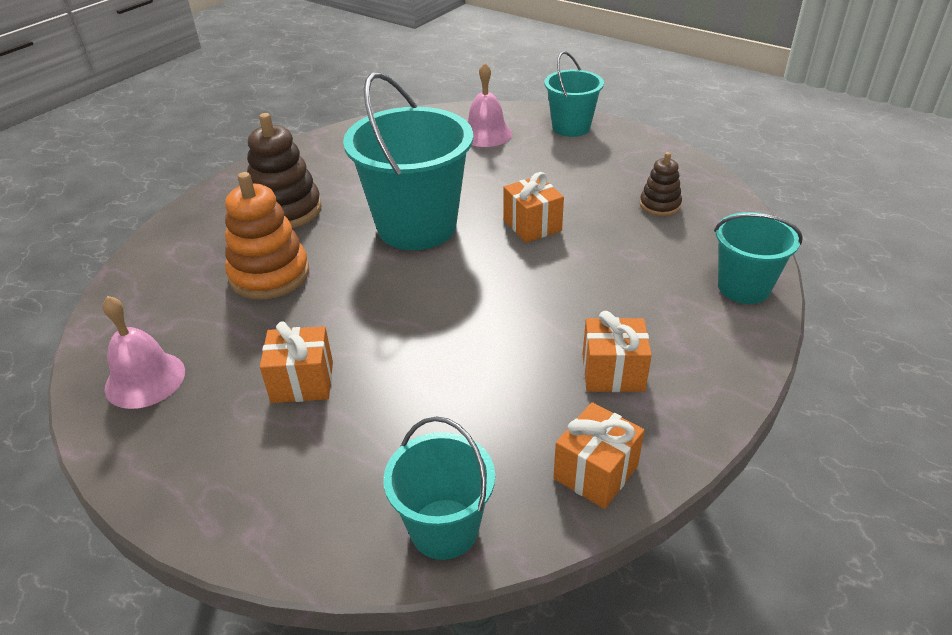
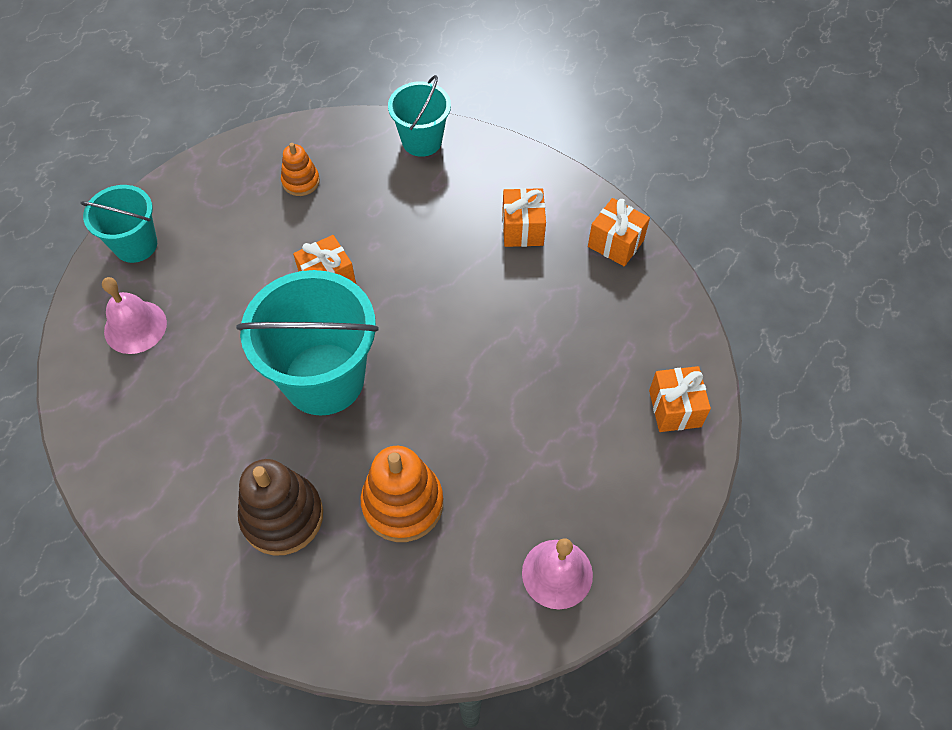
camera: 95 degrees left, 20 degrees up
(302, 382) = (549, 440): orange gift -> orange gift (675, 408)
(444, 528) = (672, 325): turquoise bucket -> none
(660, 205) = (301, 181): brown stacking toy -> orange stacking toy

